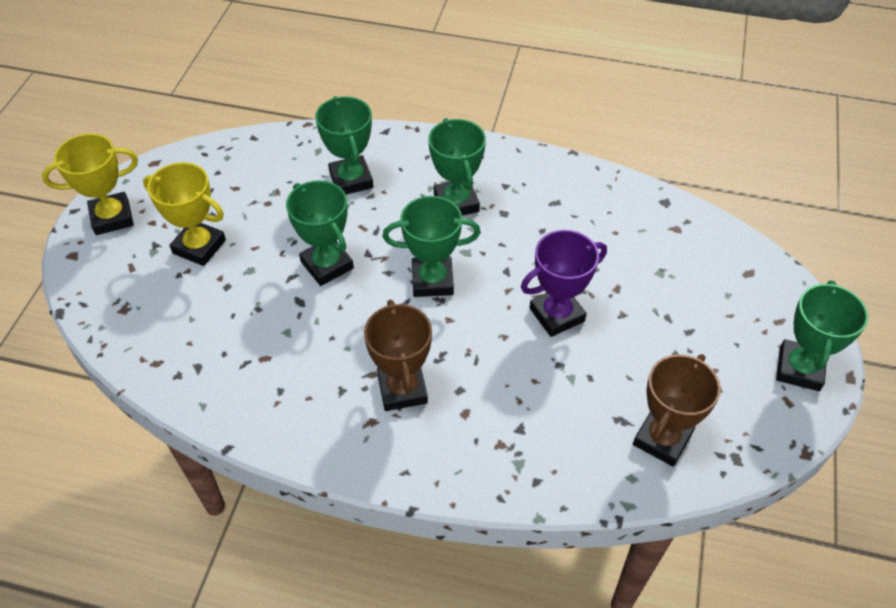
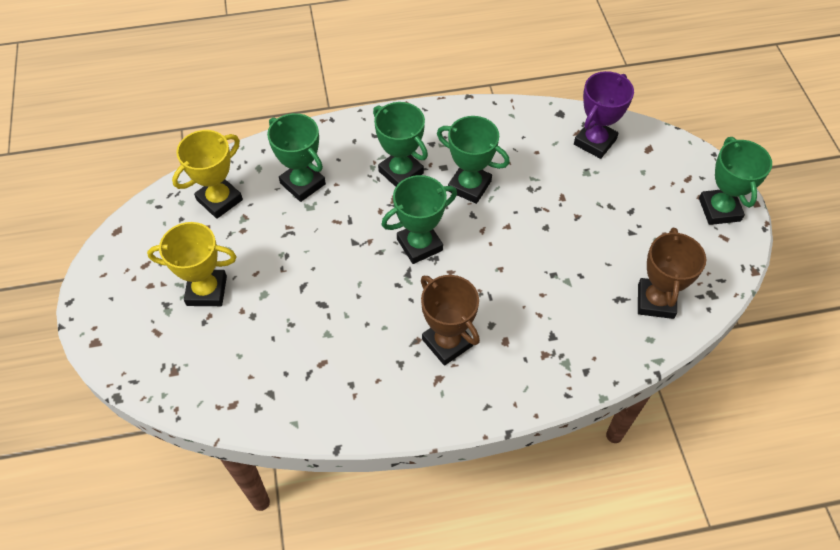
camera: 25 degrees left, 5 degrees up
(112, 217) = (110, 295): yellow trophy -> yellow trophy (219, 200)
(327, 265) = (326, 265): green trophy -> green trophy (469, 186)
(557, 315) = (530, 235): purple trophy -> purple trophy (595, 142)

